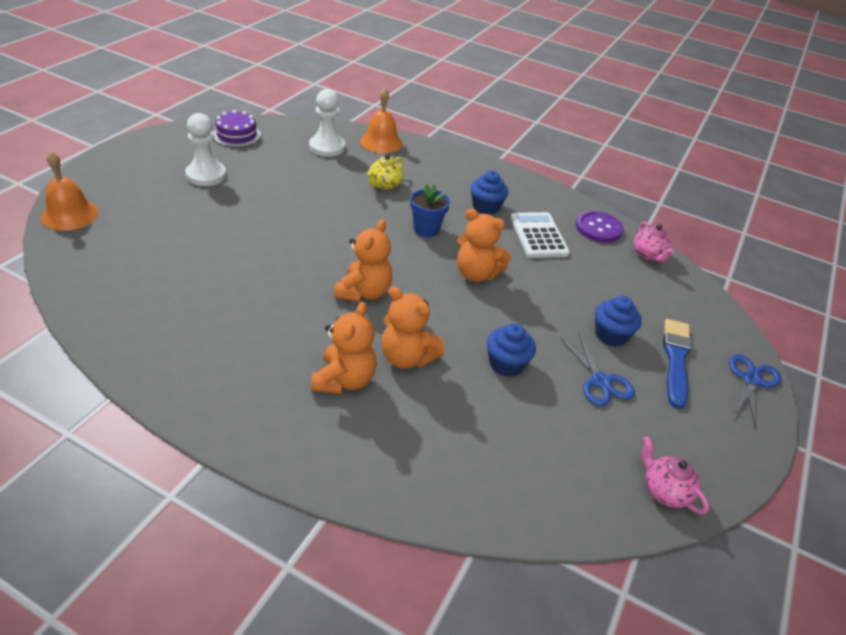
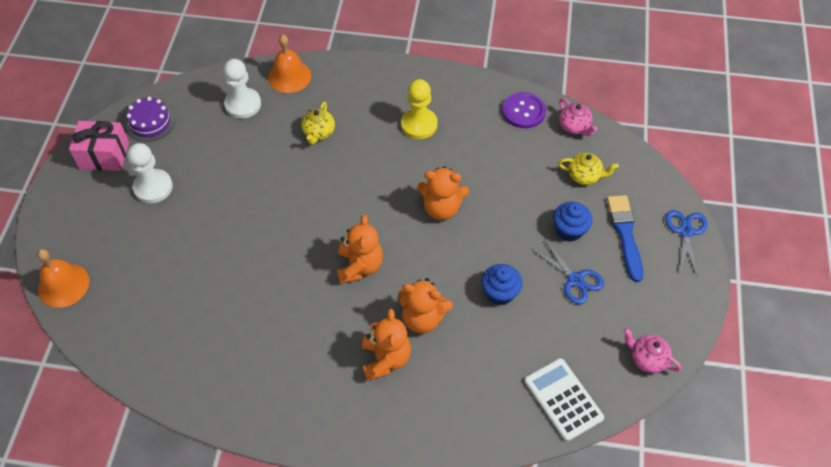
camera: 15 degrees left, 15 degrees up
(180, 143) = (104, 155): none -> pink gift
(426, 229) = (379, 173): blue flower pot -> none
(486, 207) = (419, 124): blue cupcake -> yellow pawn
(538, 236) = (476, 142): white calculator -> white calculator (563, 399)
(645, 296) = (584, 176): none -> yellow teapot

